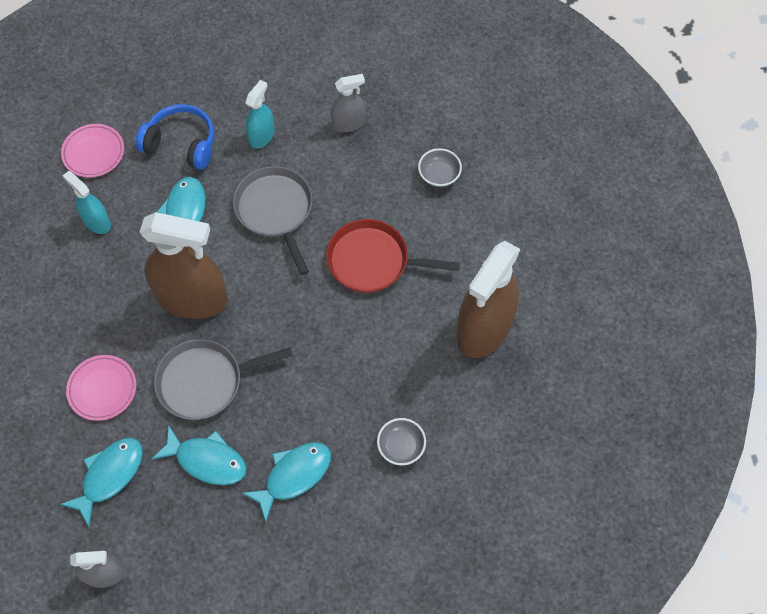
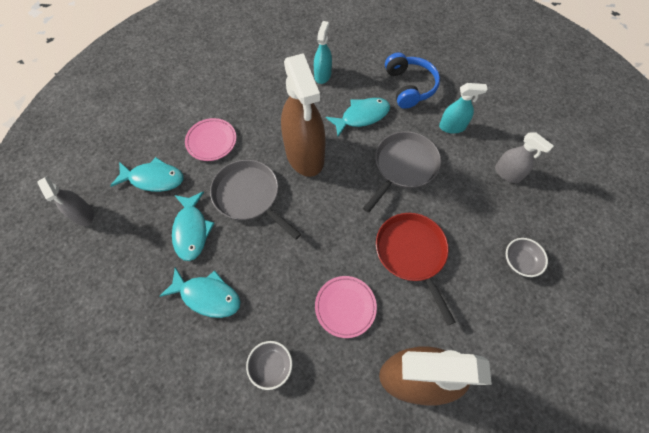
camera: 60 degrees right, 0 degrees up
(94, 153) = (367, 48): pink plate -> pink plate (345, 307)

